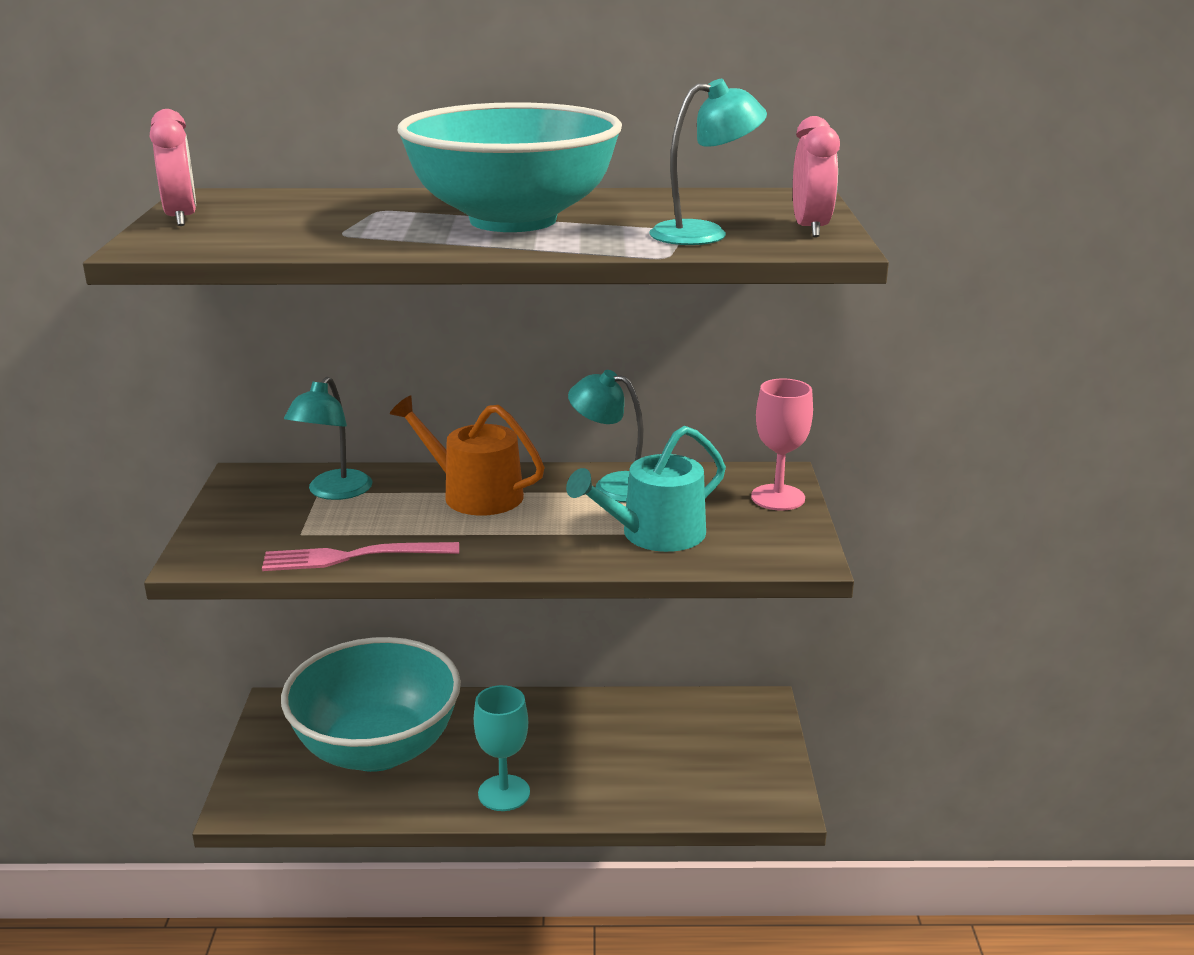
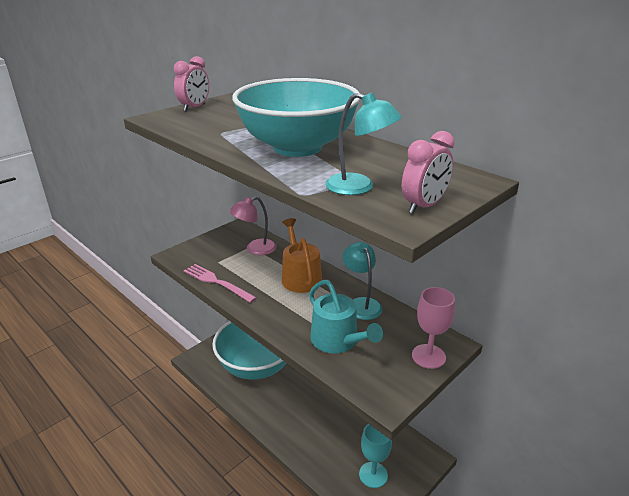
camera: 45 degrees right, 5 degrees up
(334, 492) = (255, 249): turquoise lamp -> pink lamp
(504, 793) = (273, 418): turquoise goblet -> turquoise goblet (373, 475)
(654, 534) = (338, 341): turquoise watering can -> turquoise watering can turned 135 degrees counterclockwise

